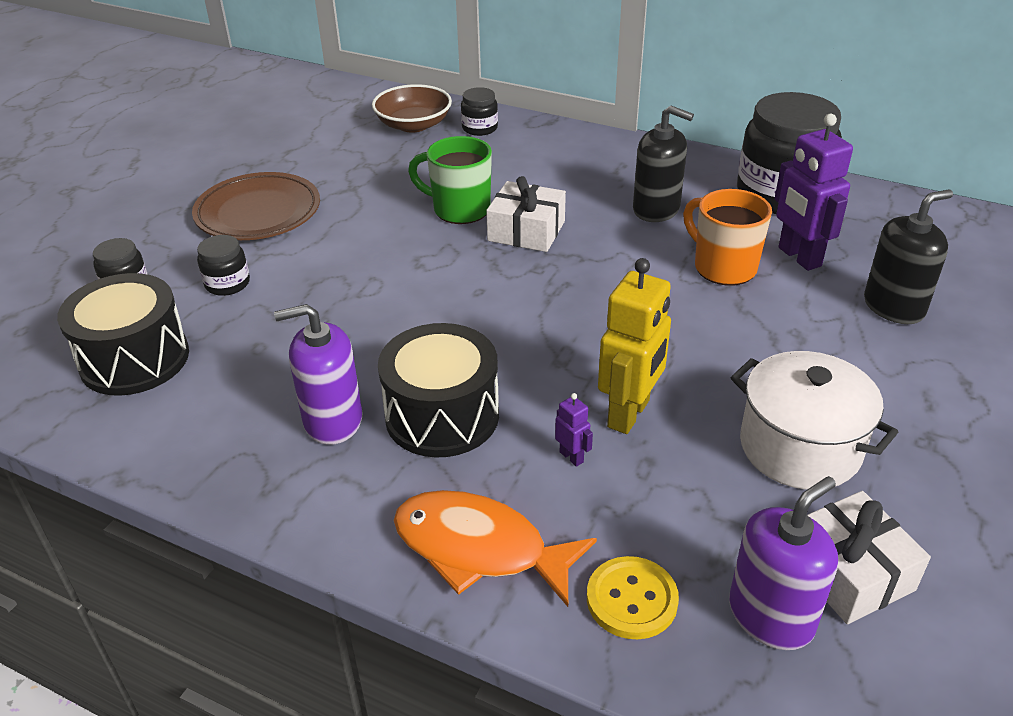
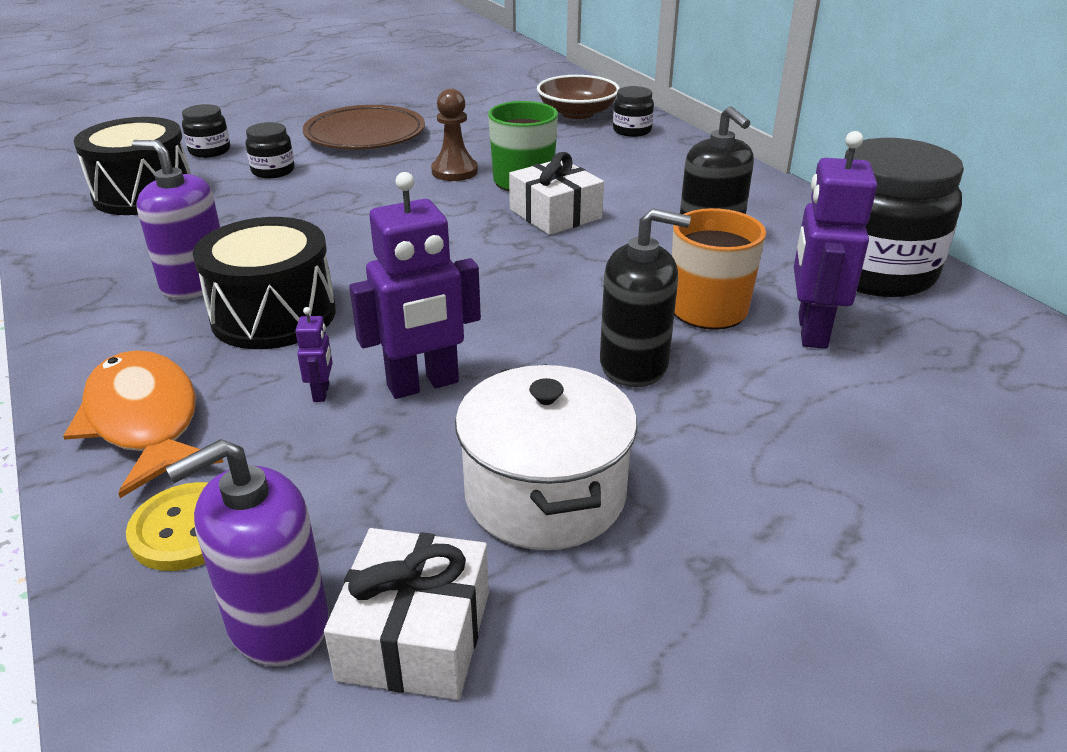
camera: 35 degrees right, 5 degrees down
(393, 221) = (454, 171): none -> brown pawn
(629, 414) = (423, 385): yellow robot -> purple robot
(771, 616) = (278, 622): purple soap dispenser -> purple soap dispenser turned 150 degrees clockwise
(893, 307) = (864, 420): black soap dispenser -> black soap dispenser (634, 364)

